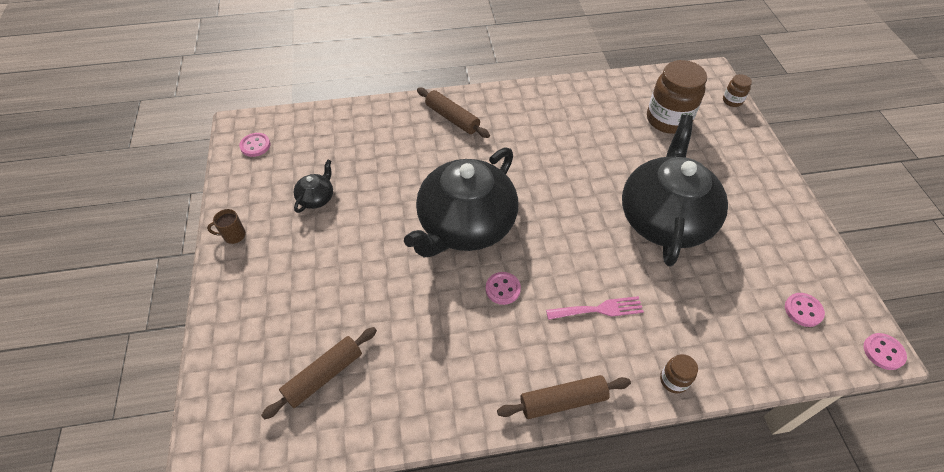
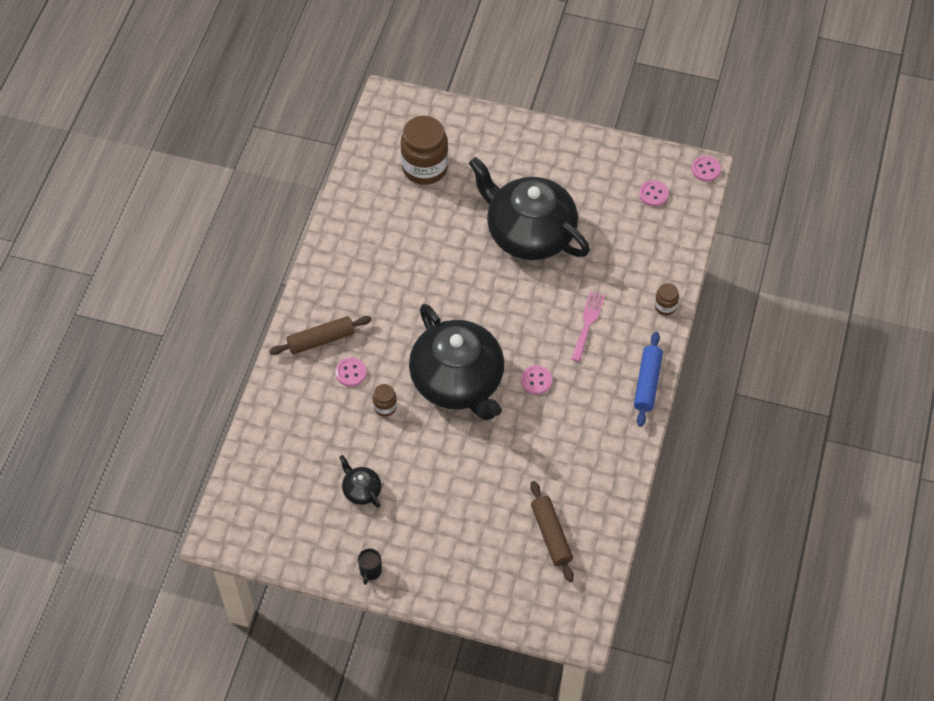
camera: 65 degrees left, 5 degrees up
(233, 235) = (370, 571): brown mug -> black mug
(255, 146) = (259, 527): pink button -> pink button (351, 373)
(563, 401) = (647, 383): brown rolling pin -> blue rolling pin
(732, 101) = (431, 105): brown jar -> brown jar (385, 407)

